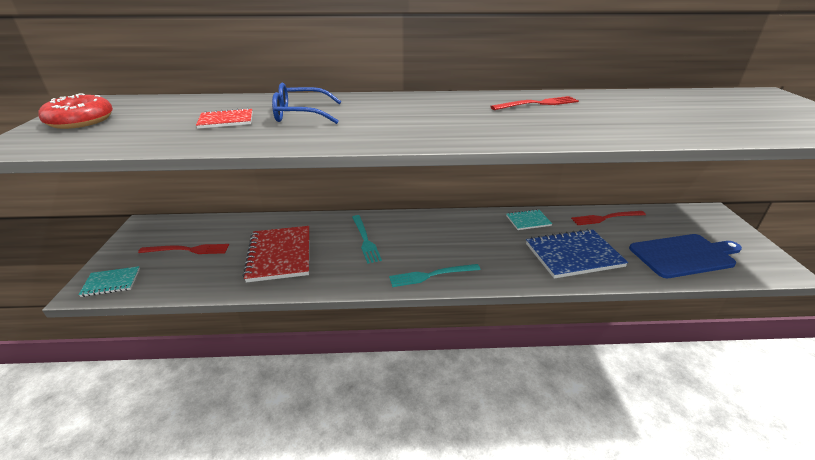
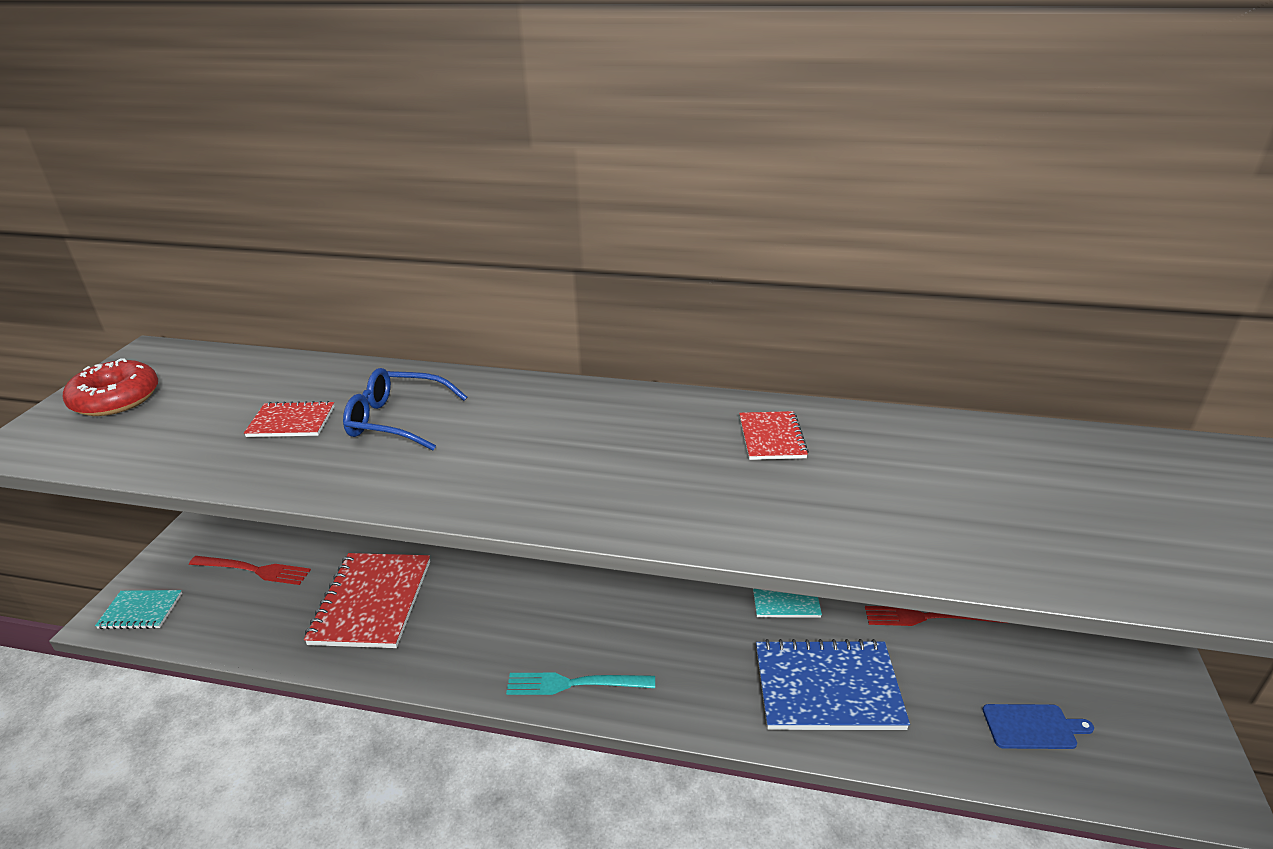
camera: 15 degrees right, 0 degrees up
(365, 240) = (505, 594): turquoise fork -> none
(537, 104) = (771, 437): red fork -> red notebook
(684, 255) = (1032, 727): blue cutting board -> blue cutting board, size x0.51

